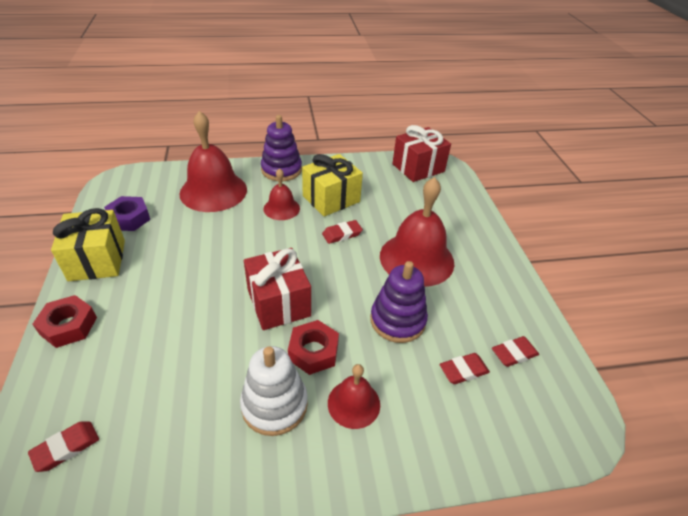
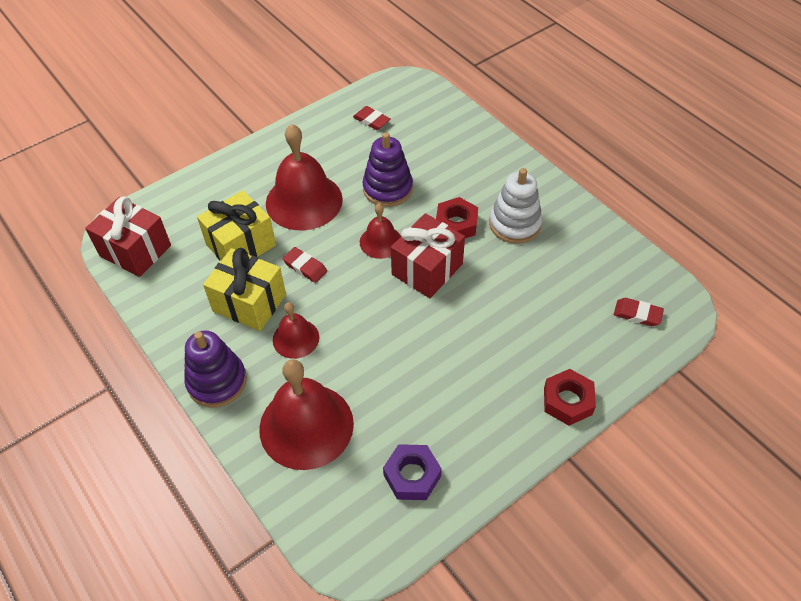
camera: 115 degrees left, 10 degrees up
(97, 260) = (488, 449): yellow gift -> yellow gift (241, 245)
(353, 403) = (479, 185): red bell -> red bell (380, 241)
(463, 371) = (407, 141): red eraser -> none

